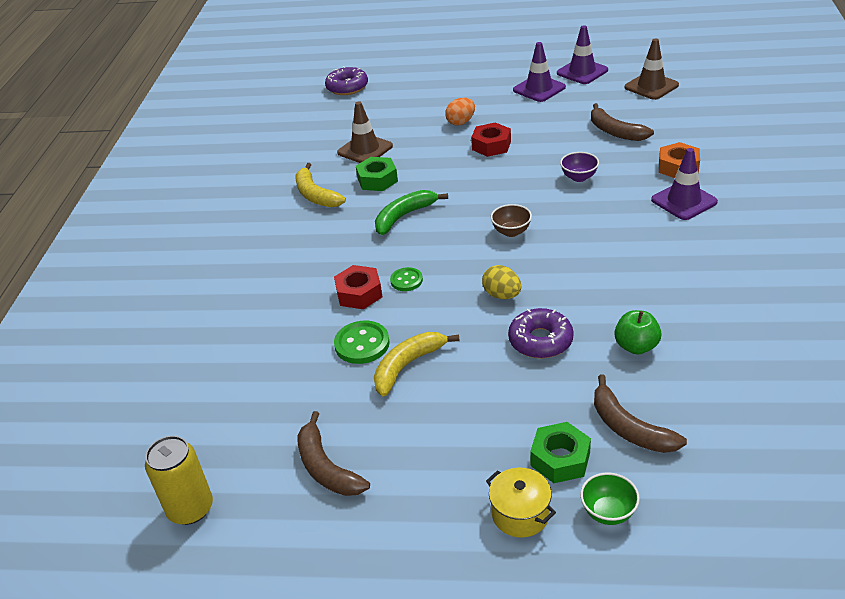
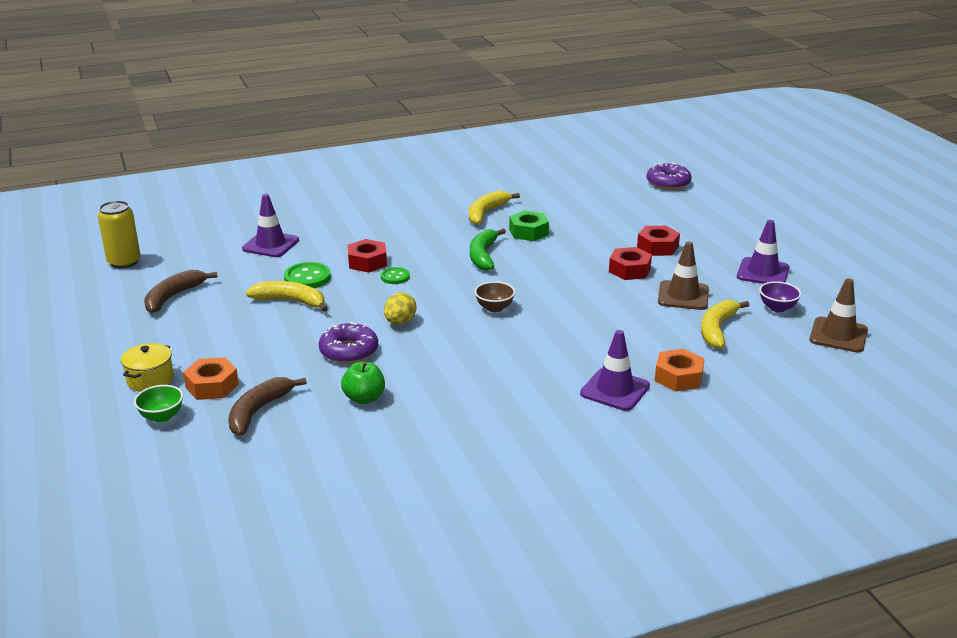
camera: 60 degrees right, 10 degrees down
(365, 149) = (571, 215): brown traffic cone -> brown traffic cone (683, 296)
(404, 216) = (483, 256): green banana -> green banana turned 105 degrees counterclockwise
(461, 122) = (657, 247): orange egg -> red nut
(560, 459) = (212, 386): green nut -> orange nut
(579, 177) = (611, 325): purple bowl -> purple bowl (777, 308)
(582, 72) = (826, 289): purple traffic cone -> purple traffic cone (270, 245)
(615, 131) = (717, 329): brown banana -> yellow banana

